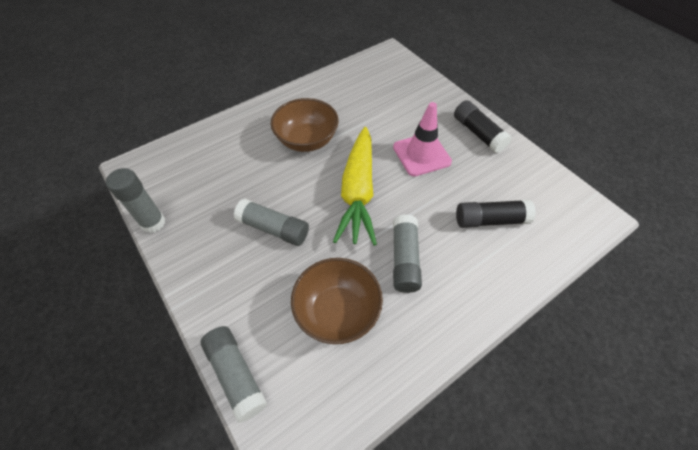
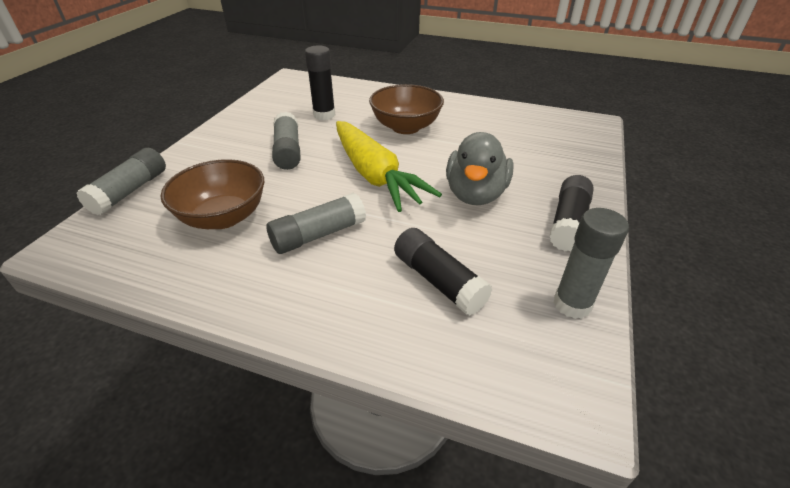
camera: 55 degrees right, 15 degrees down
(153, 223) = (247, 104): grey glue stick -> grey glue stick (572, 304)
(236, 178) = (324, 115): none -> black glue stick
(358, 192) = (375, 176): yellow carrot -> yellow carrot turned 90 degrees counterclockwise
(421, 154) = (475, 194): pink traffic cone -> grey duck

